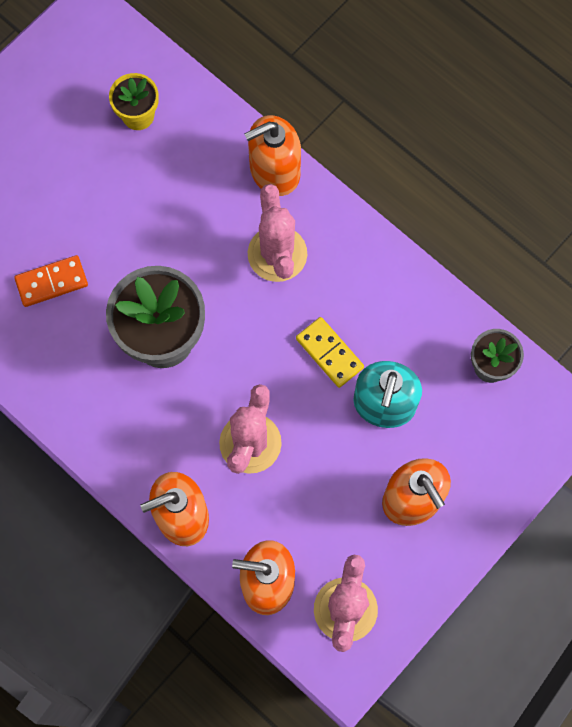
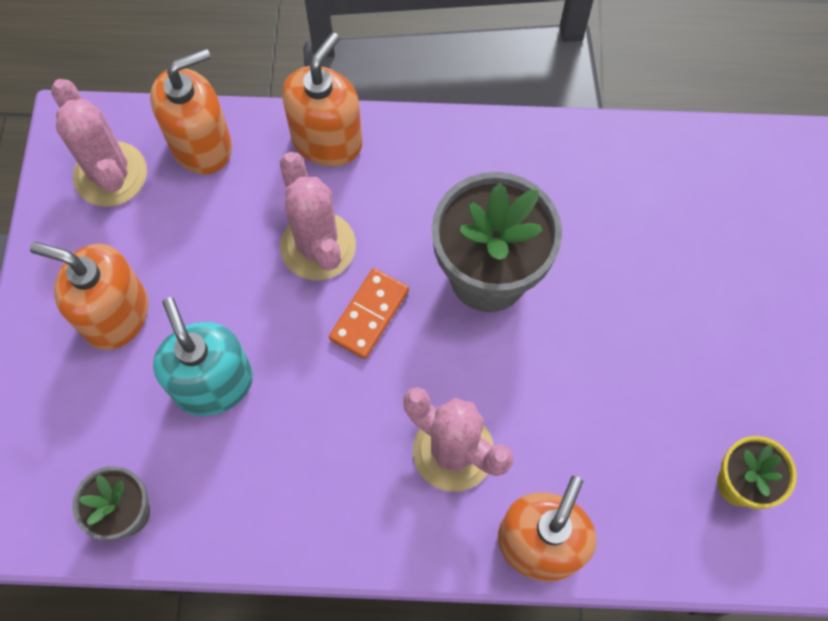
camera: 140 degrees right, 5 degrees down
(51, 282) = (643, 243): orange domino -> orange domino (369, 315)
(329, 353) = (311, 391): yellow domino -> none

